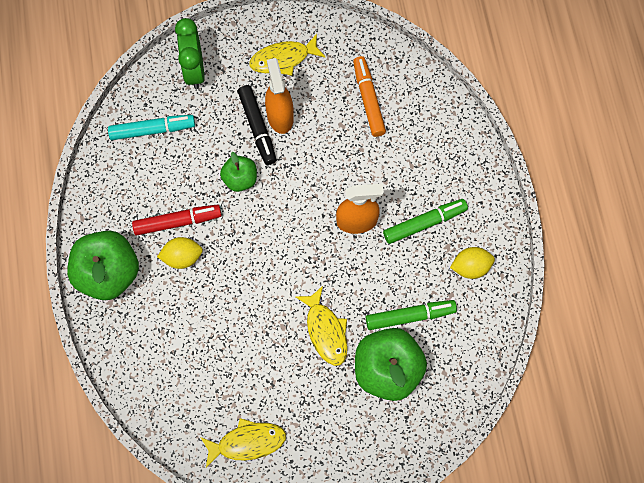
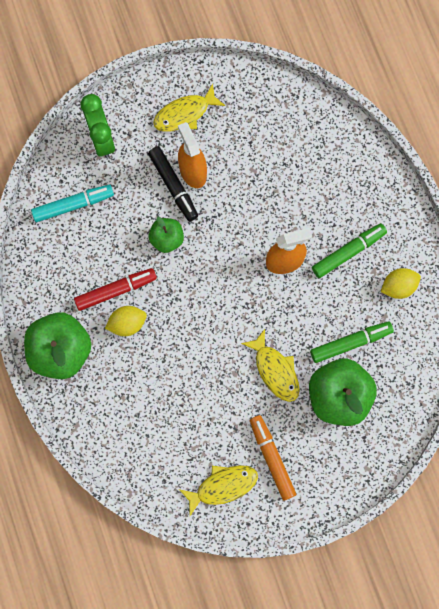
camera: 10 degrees left, 5 degrees up
(368, 99) = (274, 140): orange marker -> orange marker (272, 458)

